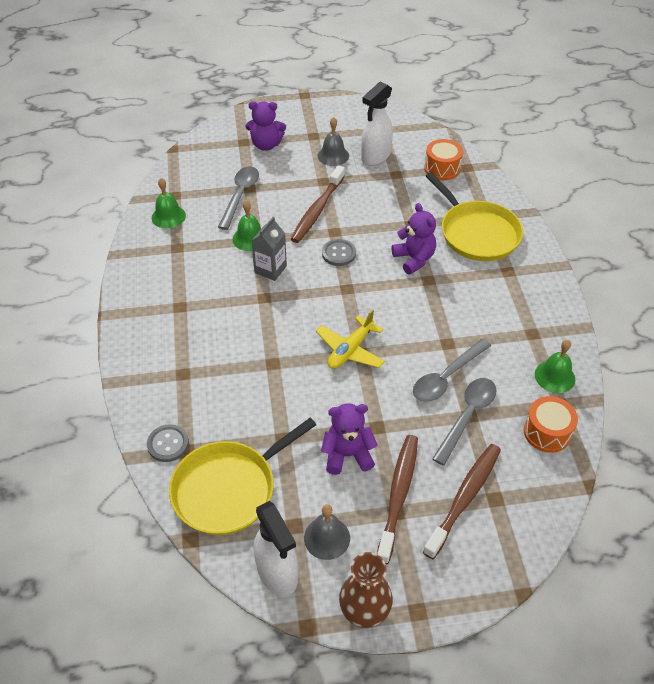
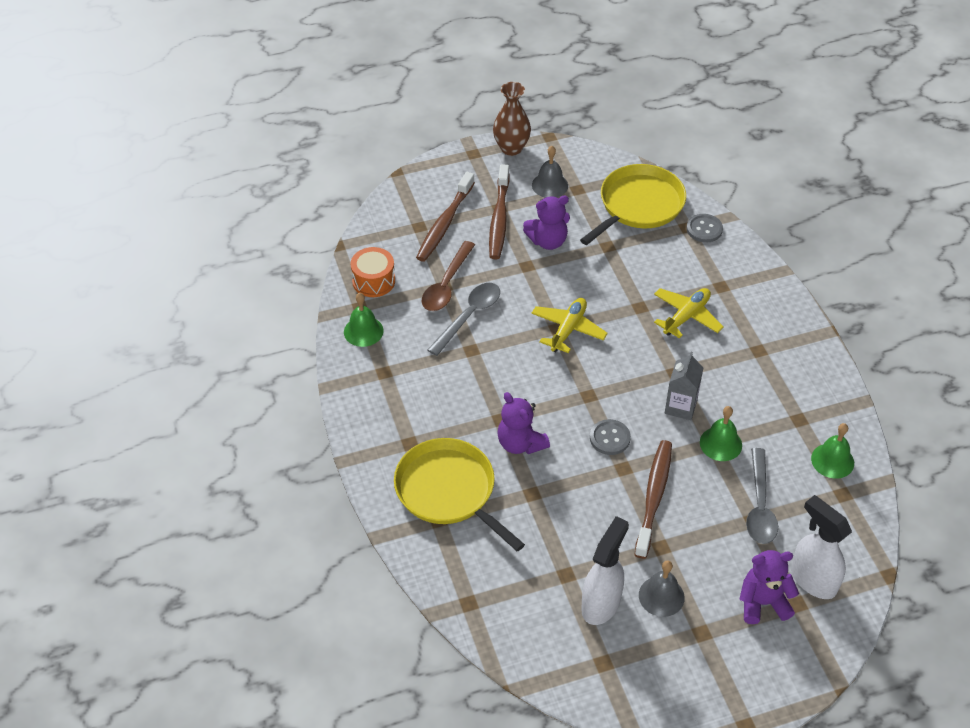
camera: 170 degrees right, 0 degrees up
(231, 347) = (686, 316): none -> yellow plane
(277, 573) = (580, 161): white spray bottle -> white spray bottle (813, 580)
(442, 168) = (504, 595): orange drum -> none
(467, 416) = (446, 284): grey spoon -> brown spoon

